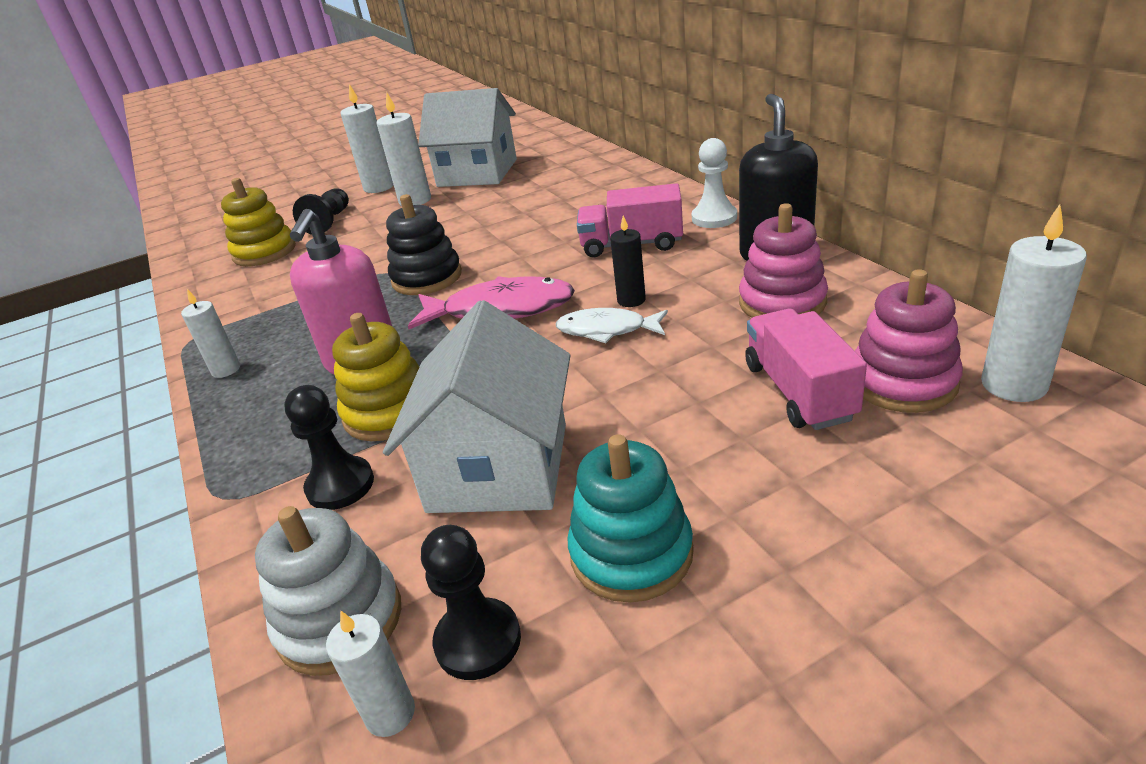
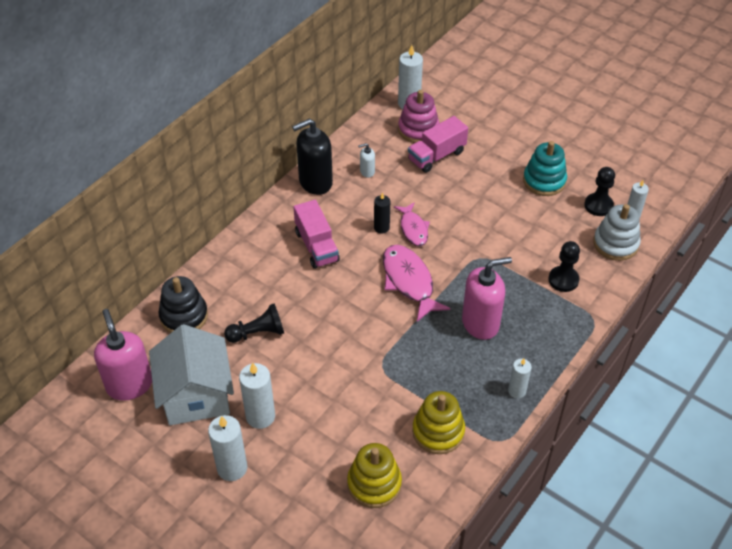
camera: 120 degrees left, 15 degrees up
(329, 222) = (311, 466): black pawn -> black pawn (258, 333)
(389, 412) = (512, 288): yellow stacking toy -> yellow stacking toy (438, 431)
(427, 278) = (384, 339): black stacking toy -> black stacking toy (184, 316)
(499, 467) = (525, 231): white house -> none
(522, 147) = (129, 385): none -> pink soap dispenser
(606, 330) = (413, 229): white fish -> pink fish
(714, 218) = (273, 216): white pawn -> none
(782, 302) = (367, 171): pink stacking toy -> white soap dispenser

